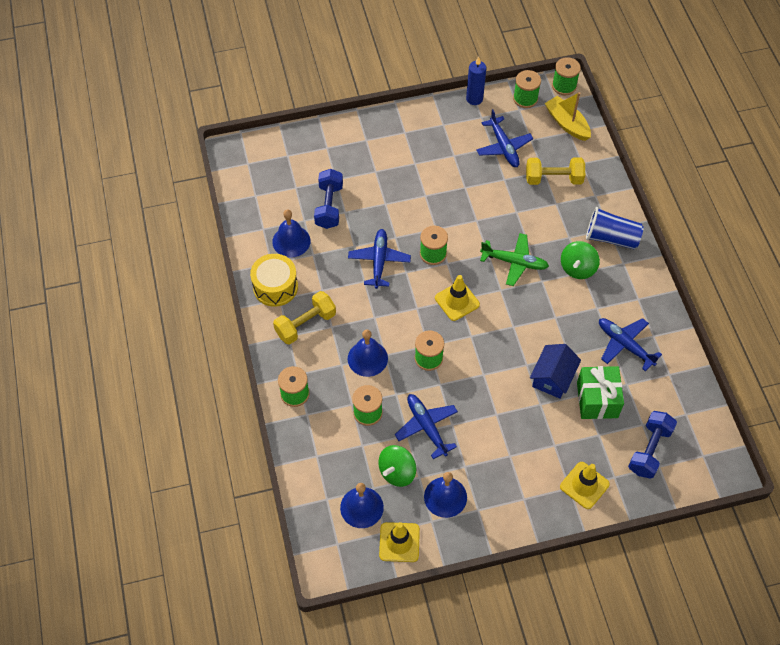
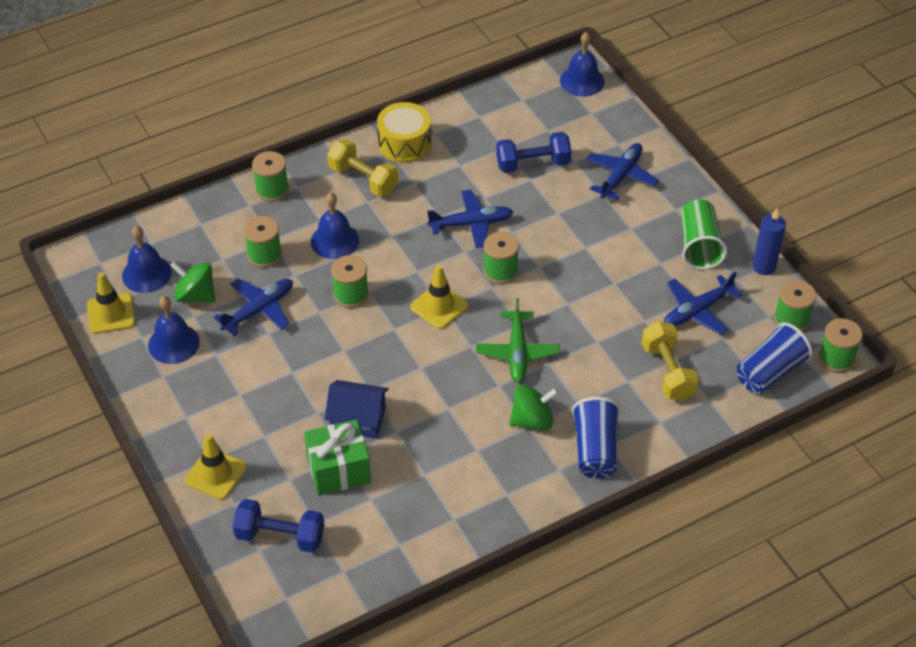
camera: 75 degrees right, 10 degrees down
(291, 241) = (471, 143): blue bell -> blue bell (582, 81)
(444, 129) = (699, 246): none -> green cup
(567, 123) = (770, 372): yellow boat -> blue cup
(577, 268) = (532, 420): green spinning top -> green spinning top turned 150 degrees clockwise
(625, 345) = (429, 489): blue plane -> blue plane (620, 176)

